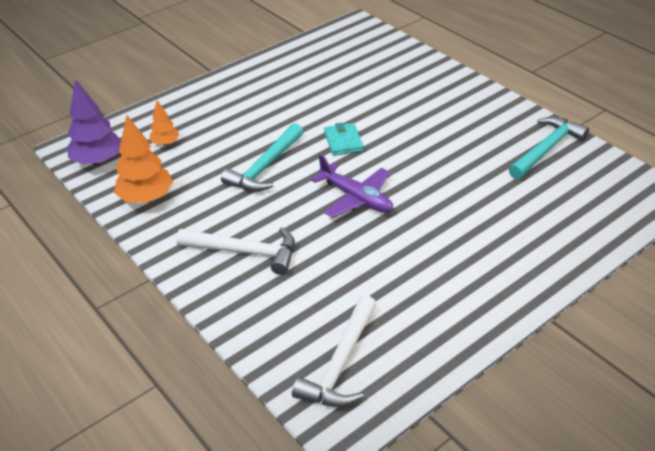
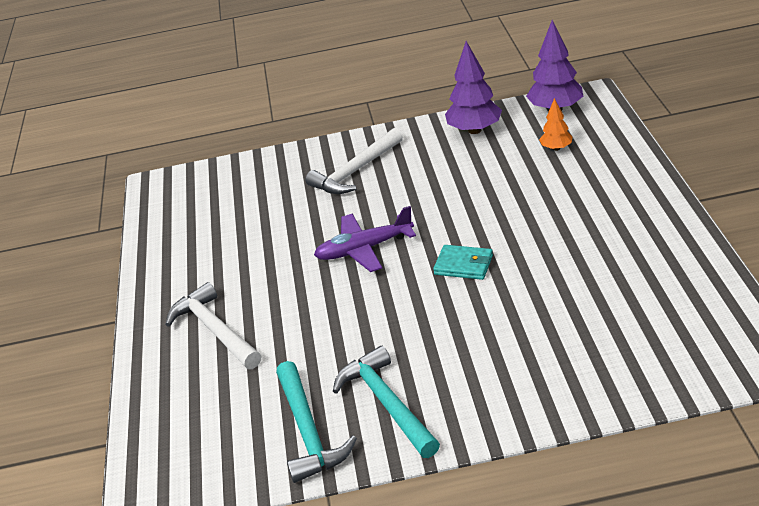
camera: 125 degrees right, 5 degrees down
(146, 198) = (474, 130): orange tree -> purple tree
(265, 167) = (463, 202): turquoise hammer -> turquoise hammer (387, 403)
(340, 363) = (201, 194): white hammer -> white hammer (215, 330)

